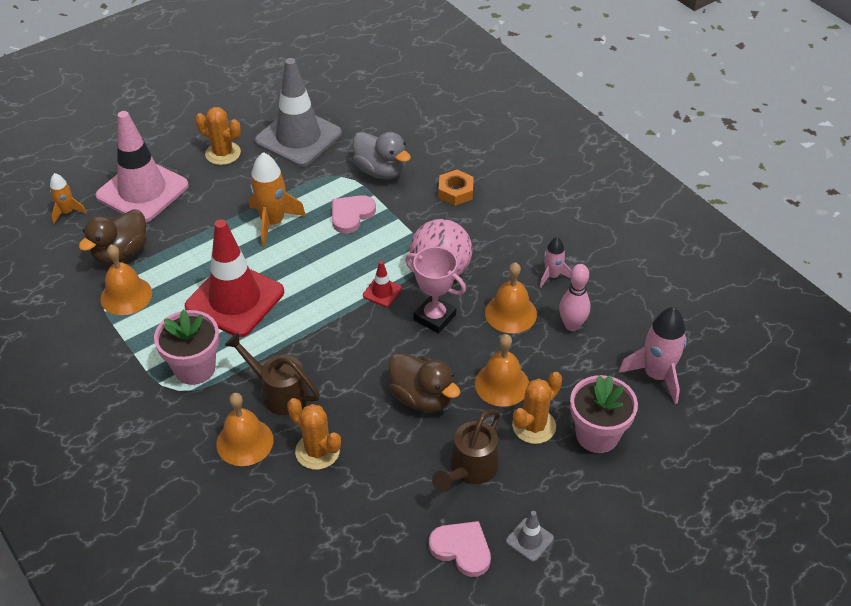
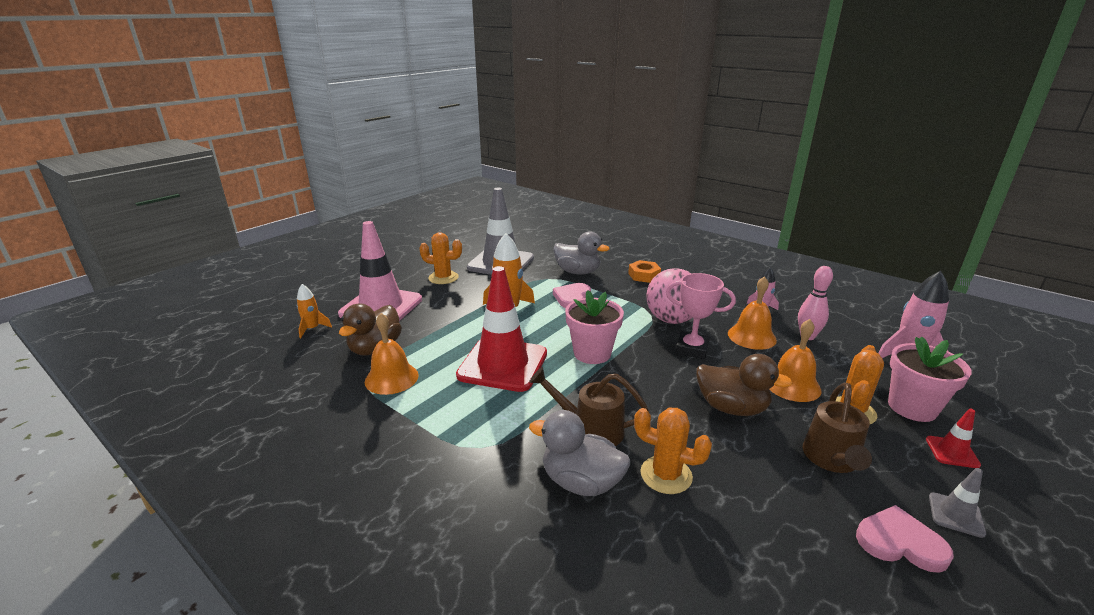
camera: 15 degrees left, 20 degrees down
(194, 368) = (489, 424): pink flower pot -> pink flower pot (592, 353)
(244, 442) = (581, 482): orange bell -> grey duck
(382, 292) = (633, 339): red traffic cone -> red traffic cone (952, 452)

